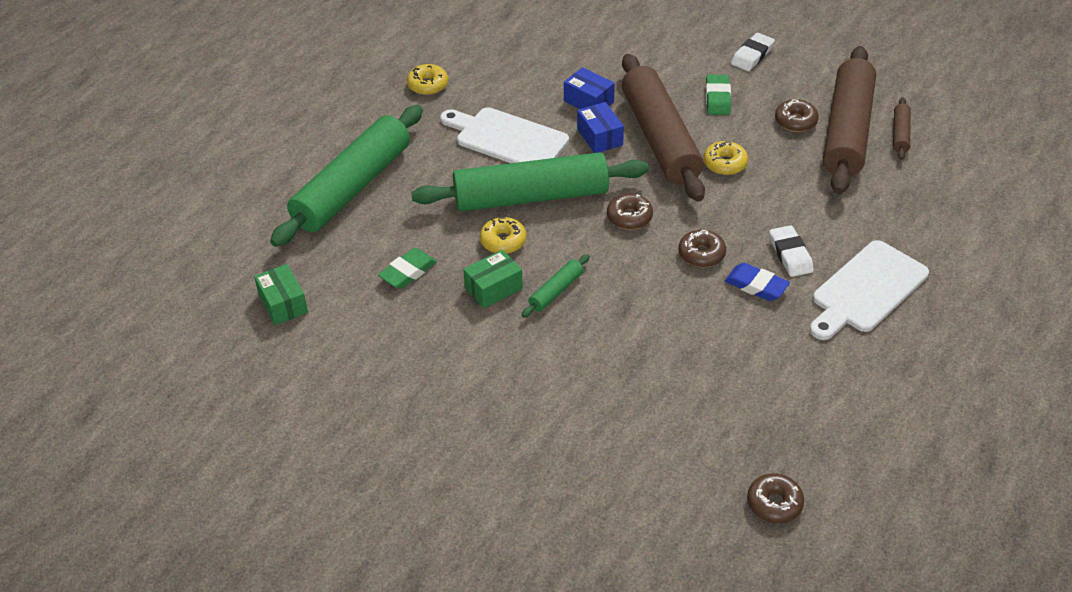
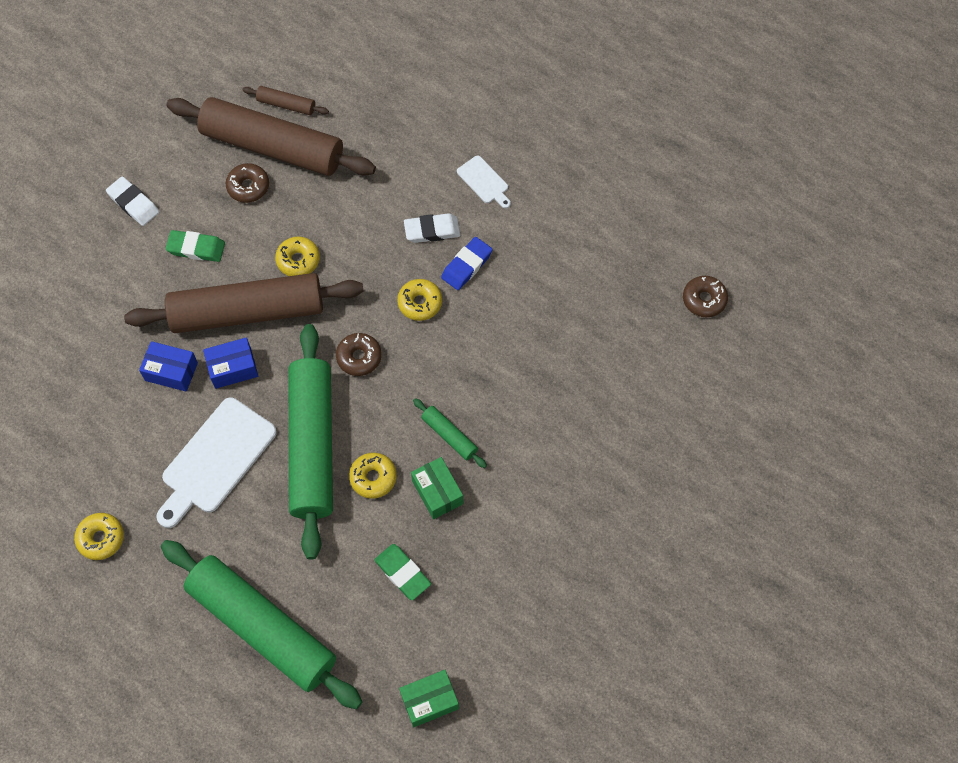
camera: 85 degrees left, 20 degrees up
(588, 101) = (171, 371): blue box -> blue box turned 60 degrees clockwise
(701, 254) = (420, 303): brown donut -> yellow donut
(866, 290) = (484, 182): white cutting board -> white cutting board, size x0.50

